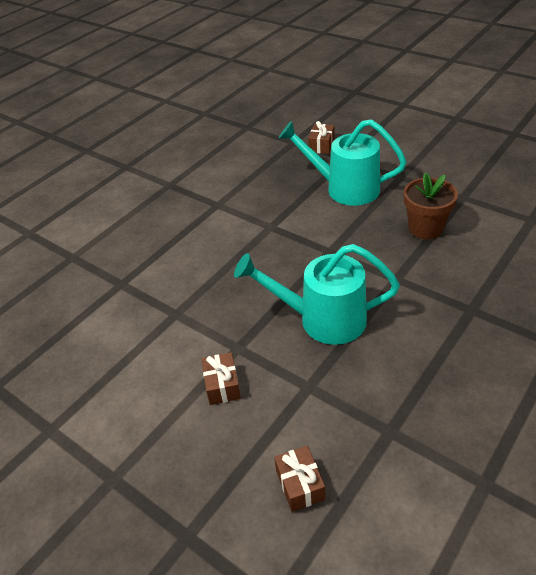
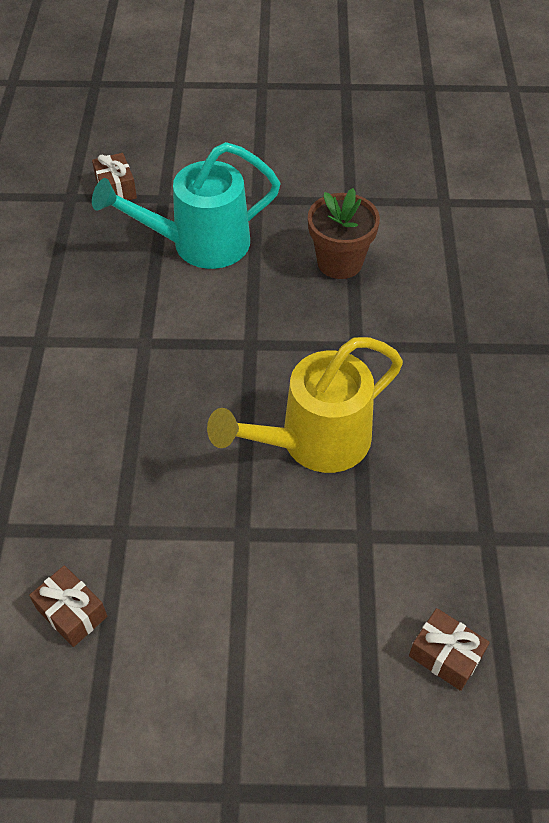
camera: 40 degrees left, 10 degrees up
(222, 385) = (264, 593): brown gift -> brown gift (72, 612)
(322, 319) = (313, 442): turquoise watering can -> yellow watering can

